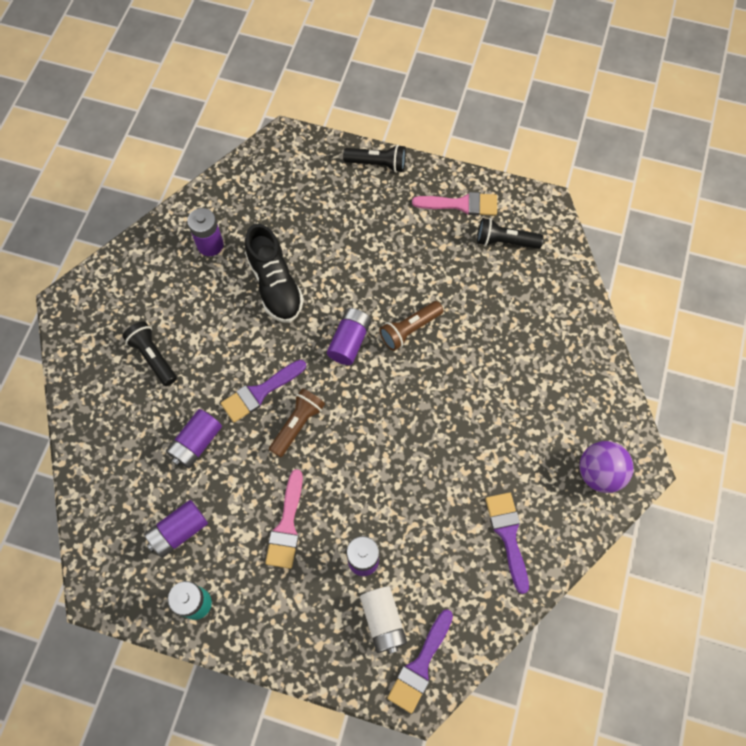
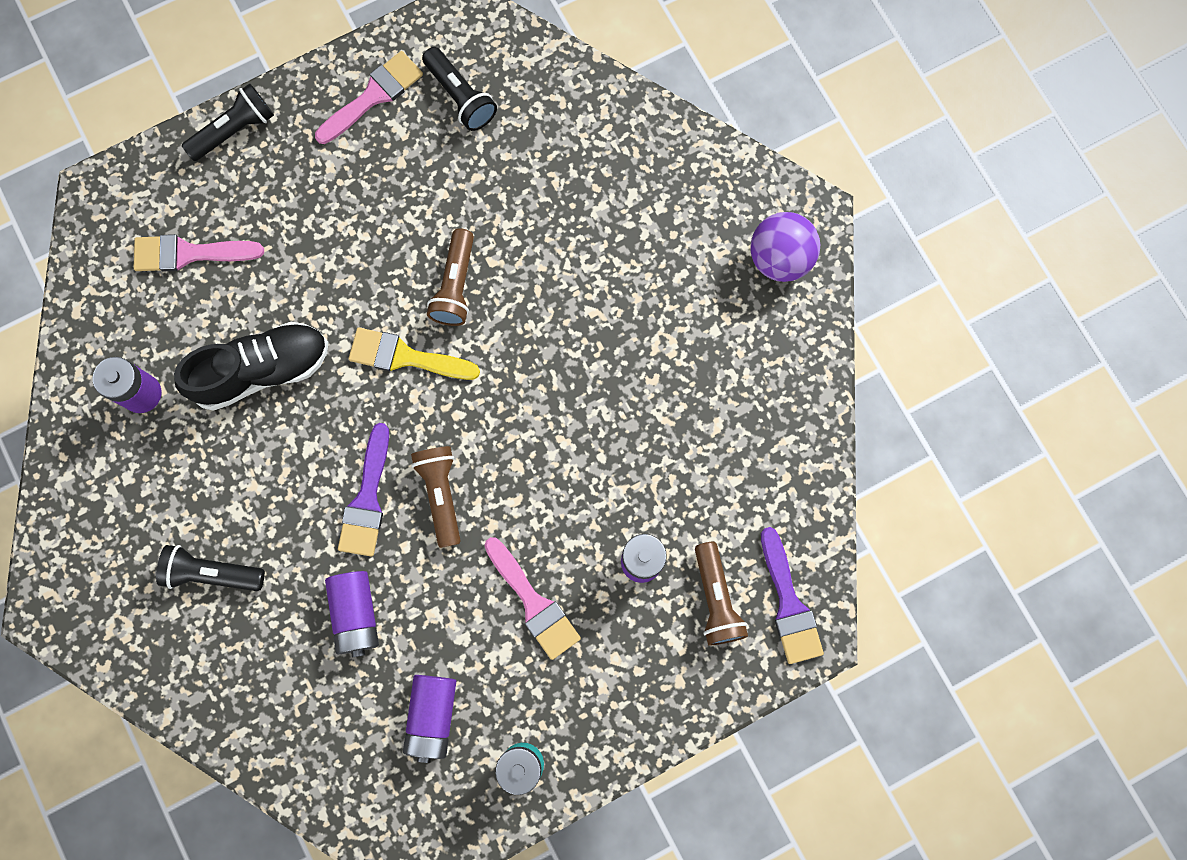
camera: 45 degrees left, 10 degrees up
(275, 284) = (262, 370): black shoe -> black shoe turned 45 degrees counterclockwise
(298, 201) = (189, 253): none -> pink brush
(349, 341) = (405, 357): purple battery -> yellow brush
(383, 621) = (716, 598): white battery -> brown flashlight
(505, 241) = (460, 97): black flashlight -> black flashlight turned 90 degrees counterclockwise
(508, 535) = (752, 402): purple brush -> none

